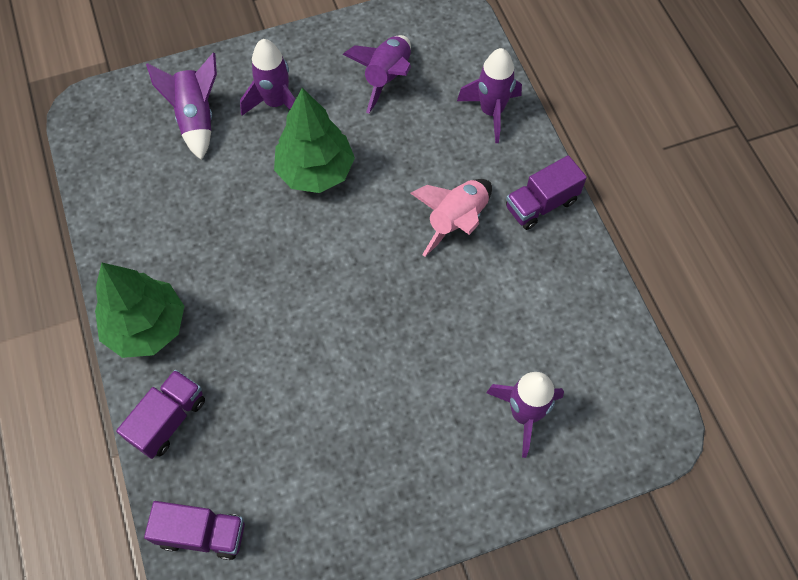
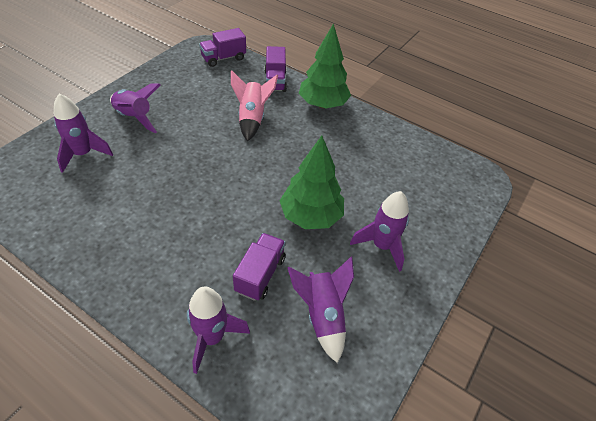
camera: 140 degrees right, 15 degrees down
(196, 119) = (418, 207): purple rocket -> purple rocket (134, 118)
(456, 221) = (188, 235): pink rocket -> pink rocket (252, 119)
(541, 204) = (126, 280): purple truck -> purple truck (260, 274)

